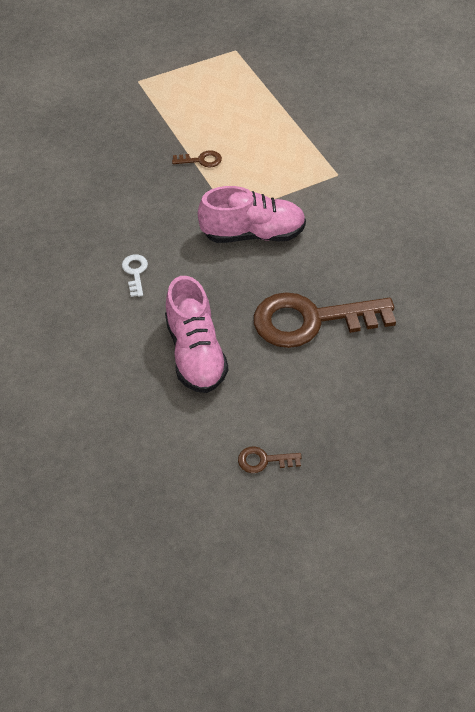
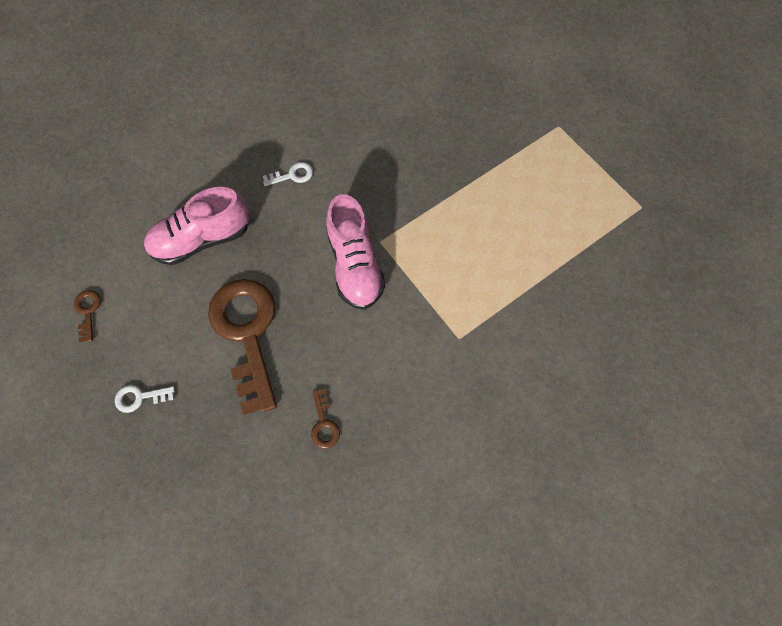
camera: 80 degrees right, 15 degrees up
(201, 160) = (451, 203): brown key -> brown key (324, 424)
(369, 411) = (140, 397): none -> white key

